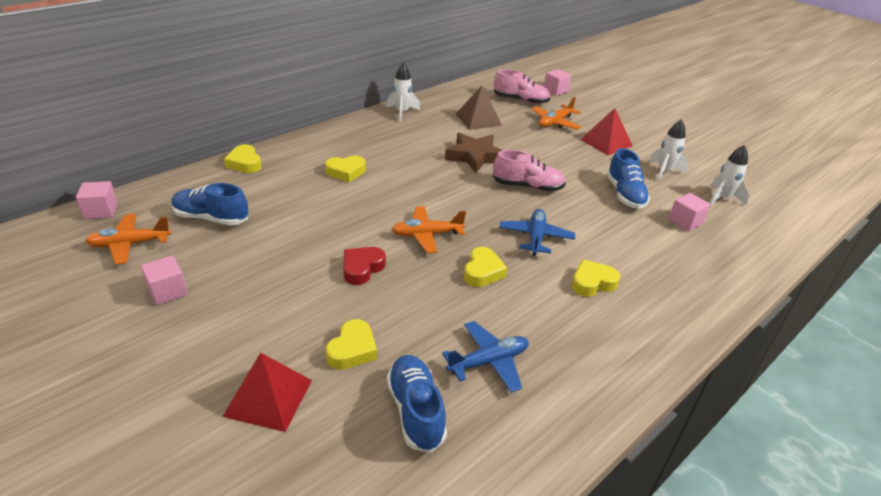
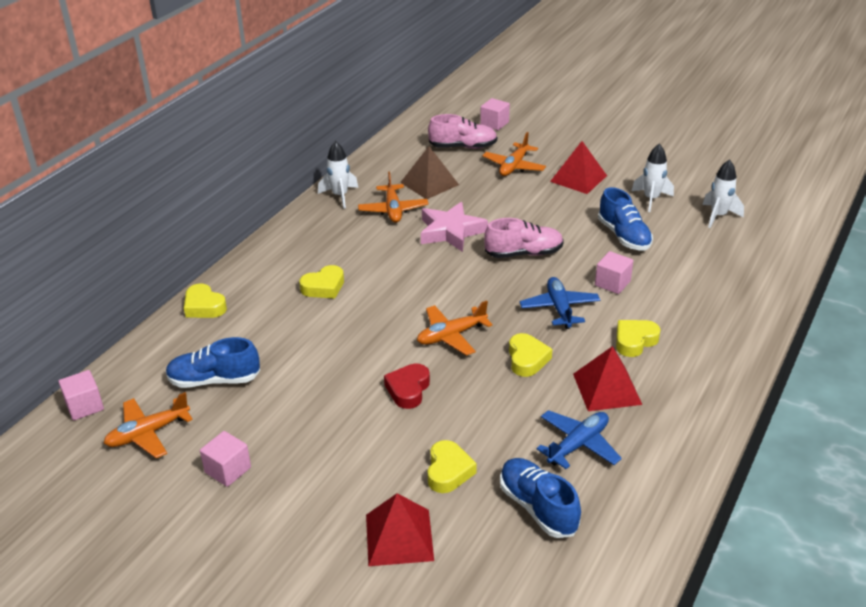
camera: 15 degrees left, 0 degrees up
(437, 131) = (393, 210): none -> orange plane
(475, 156) = (451, 232): brown star -> pink star
(544, 318) = (607, 389): none -> red pyramid
(685, 222) = (693, 252): pink cube -> pink cube (612, 283)

